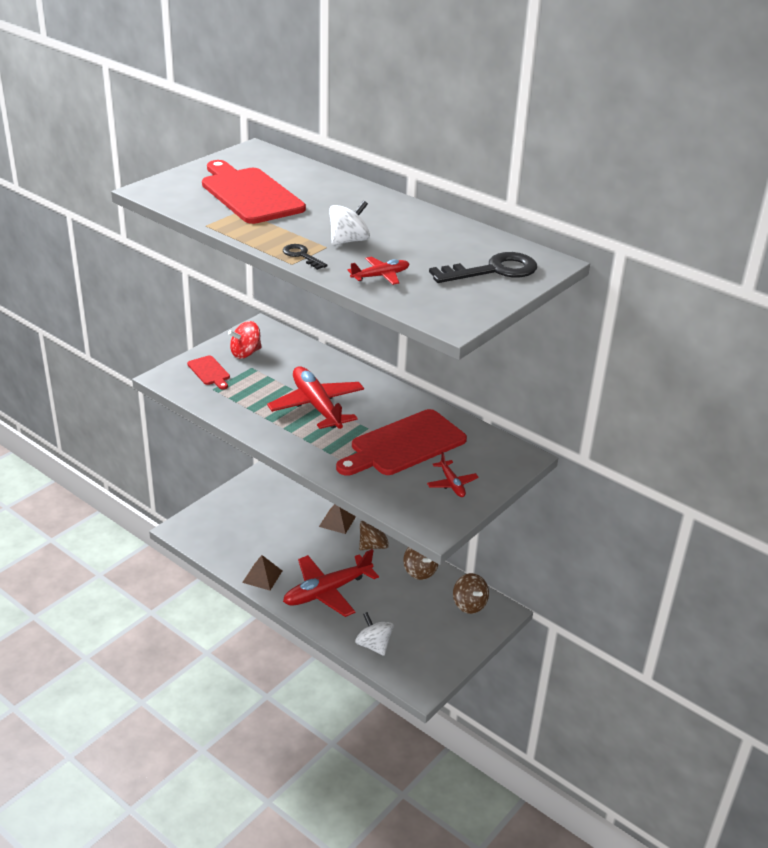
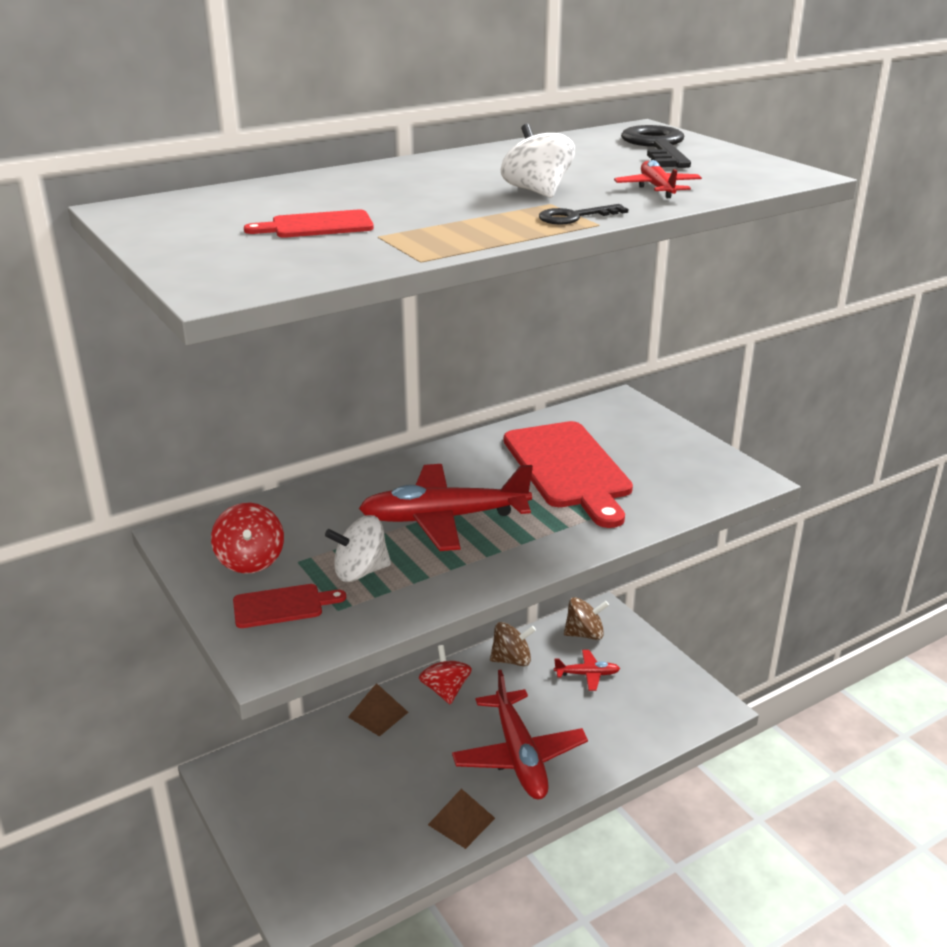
camera: 70 degrees left, 5 degrees down
(249, 194) = (317, 225): red cutting board -> red cutting board, size x0.47
(373, 546) = (445, 690): brown spinning top -> red spinning top
(373, 645) = (633, 732): white spinning top -> white spinning top (360, 571)
(452, 484) = (662, 452): red plane -> red plane (587, 674)

